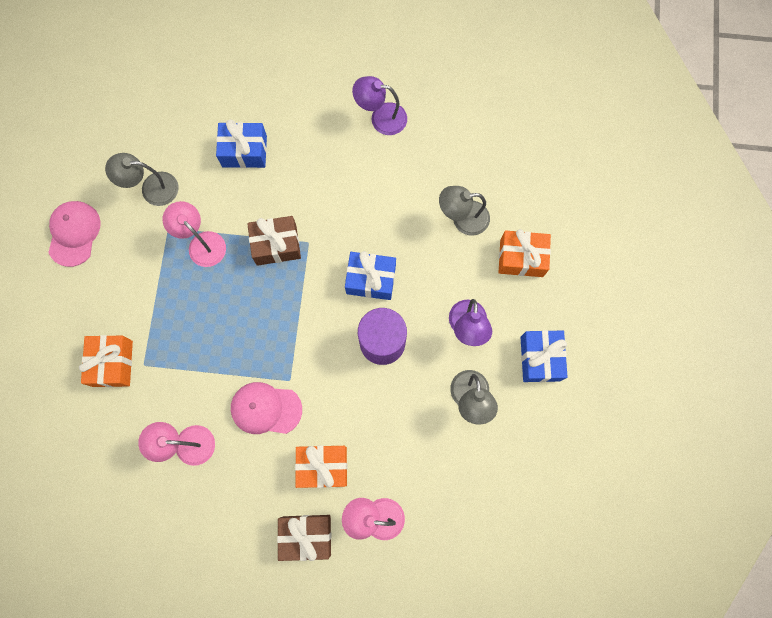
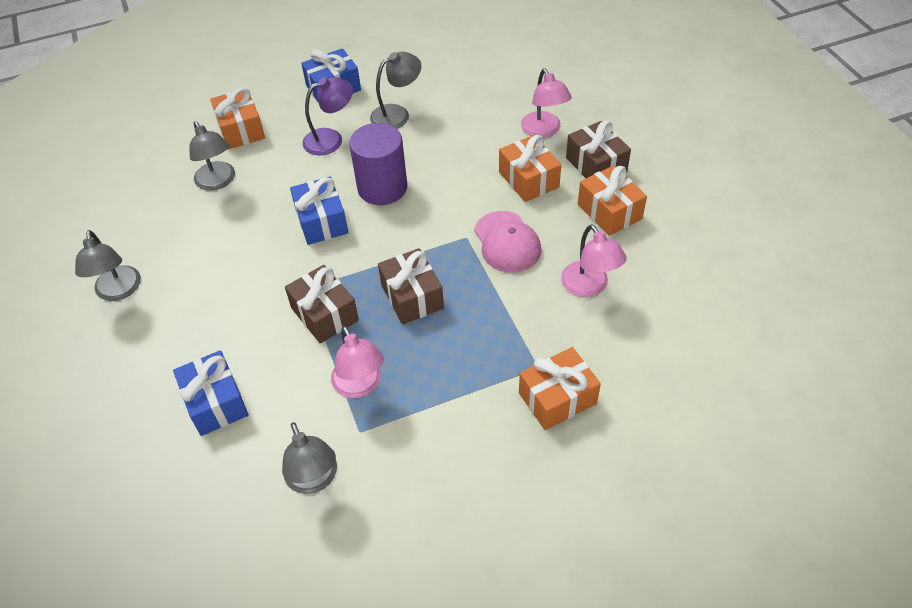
camera: 115 degrees left, 25 degrees down
(74, 233) = (425, 539): pink cap -> none
(202, 243) = (360, 386): pink lamp -> pink lamp turned 45 degrees counterclockwise
(248, 511) = (609, 211): none -> orange gift
(255, 311) = (412, 297): none -> brown gift
(381, 117) = (118, 291): purple lamp -> grey lamp

